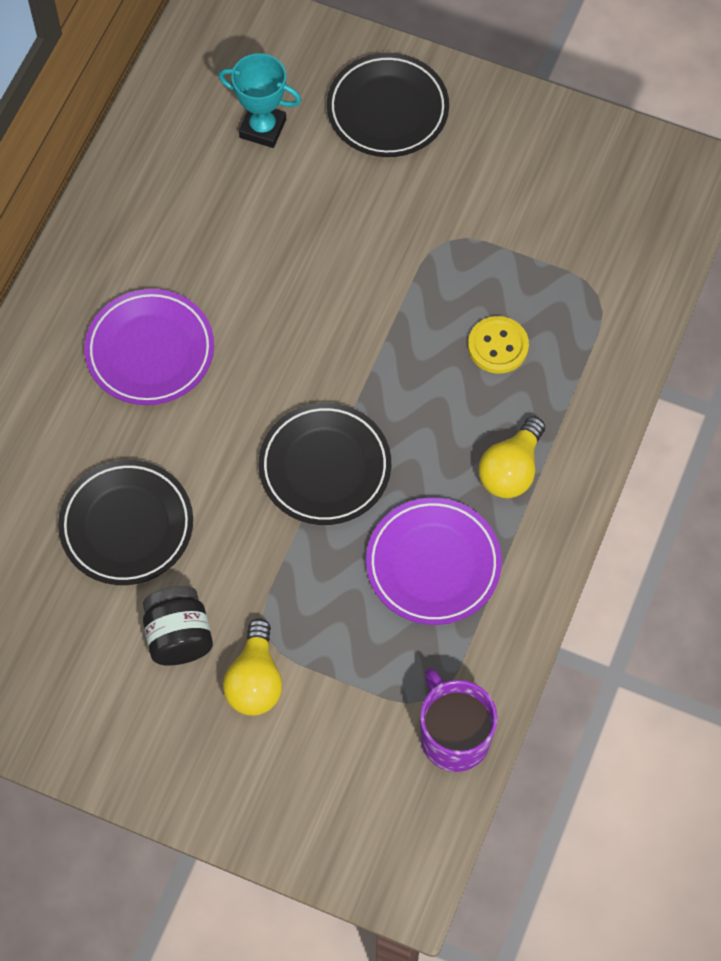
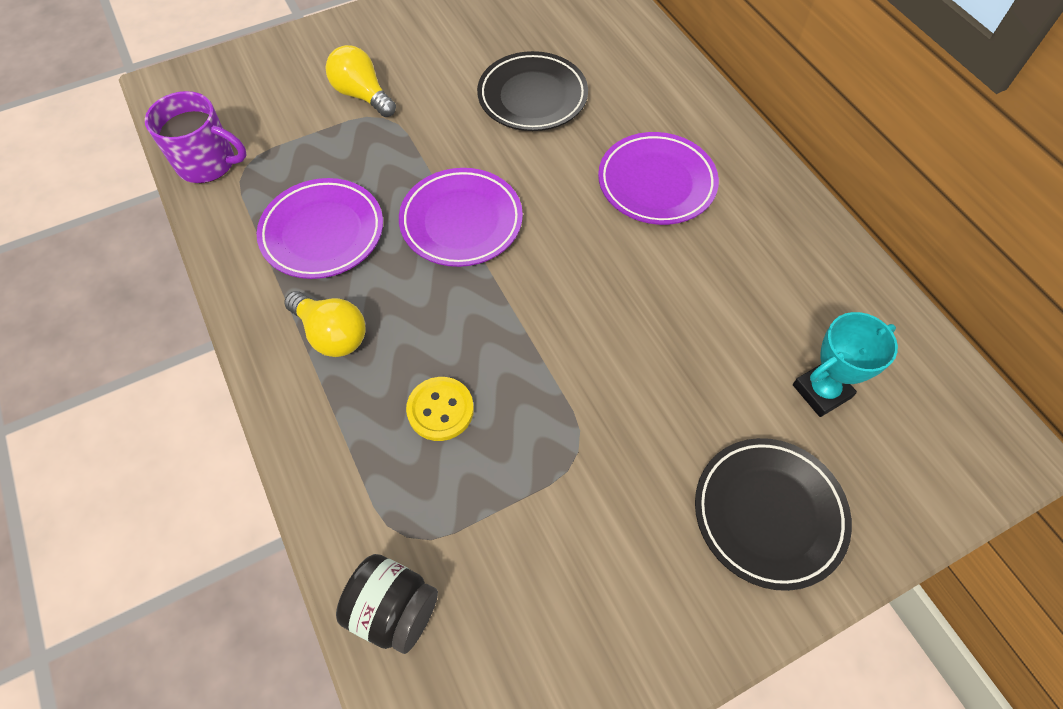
camera: 130 degrees right, 5 degrees down
(179, 636) = (431, 78): black jar -> black jar (394, 610)
(325, 467) = (461, 221): black plate -> purple plate
(511, 470) = (332, 334): yellow light bulb -> yellow light bulb turned 150 degrees clockwise

